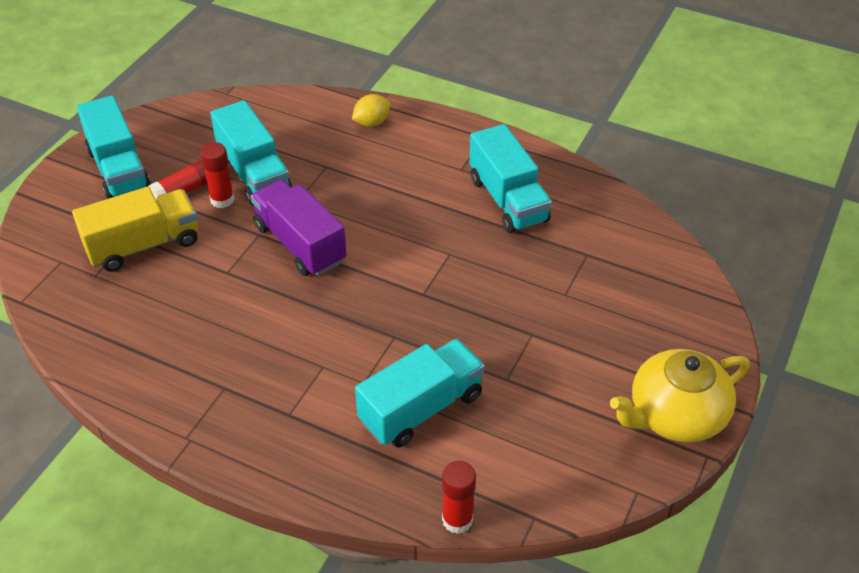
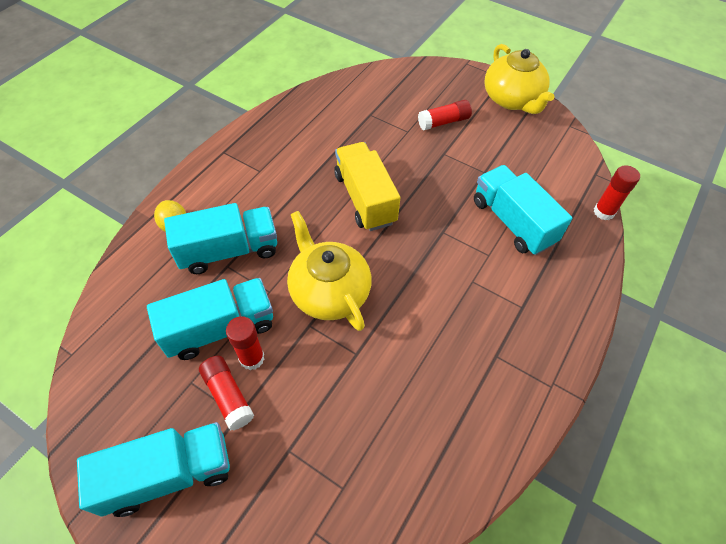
camera: 85 degrees left, 10 degrees up
(143, 245) = (305, 437): yellow truck -> yellow truck (365, 198)
(300, 244) = (329, 292): purple truck -> yellow teapot
(508, 200) = (304, 147): turquoise truck -> turquoise truck (229, 250)
(596, 332) = (443, 122): none -> red glue stick

